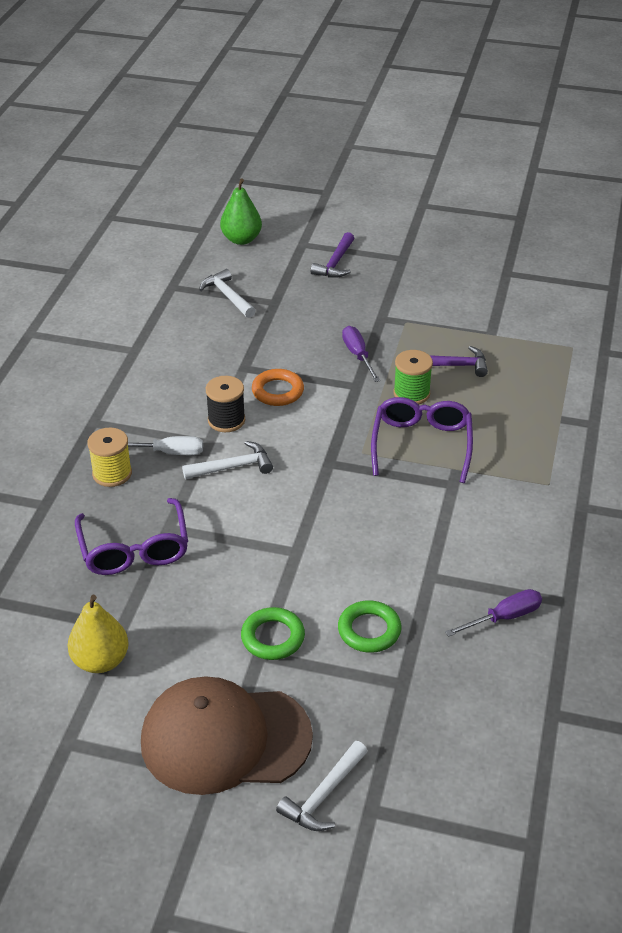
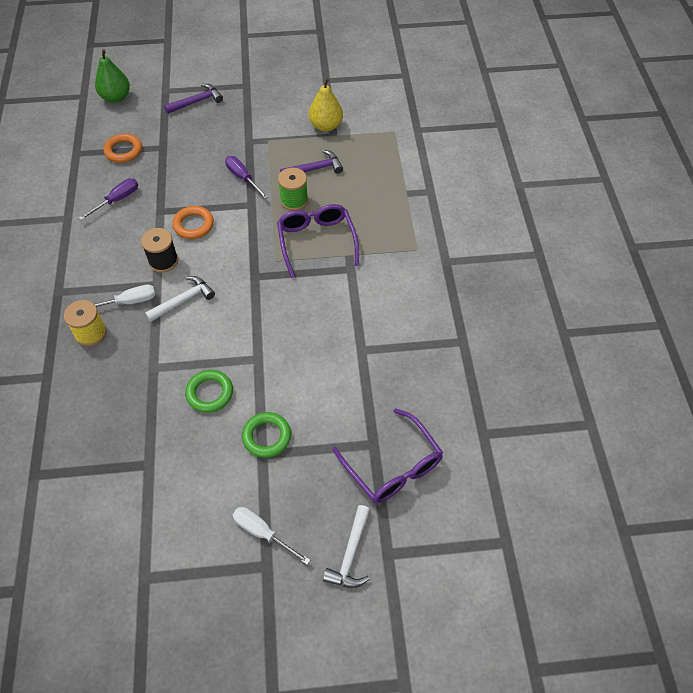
camera: 20 degrees left, 15 degrees up
(100, 661) = (143, 499): yellow pear -> yellow pear (326, 126)
(134, 549) = (133, 394): purple glasses -> purple glasses (393, 466)
(225, 739) = (263, 533): brown cap -> white screwdriver
(227, 296) = (123, 151): white hammer -> orange ring
(335, 263) = (197, 101): purple hammer -> purple hammer turned 120 degrees counterclockwise
(369, 630) = (334, 408): green ring -> green ring (210, 393)
(504, 617) = (424, 367): purple screwdriver -> purple screwdriver (117, 200)

